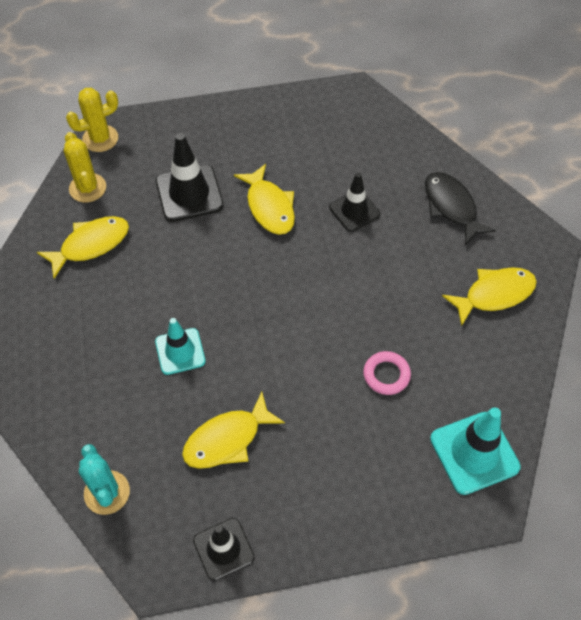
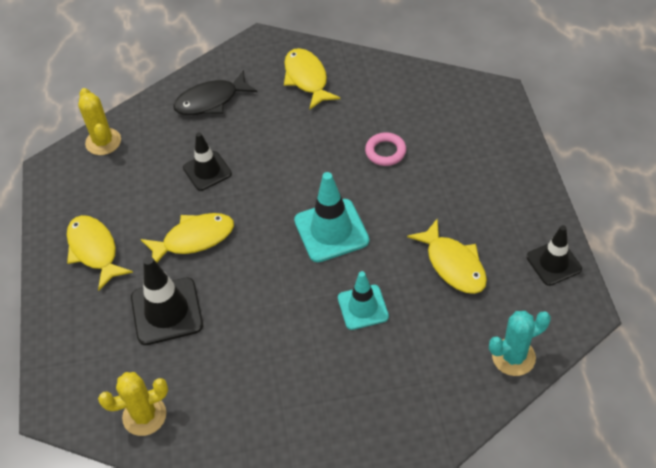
camera: 85 degrees left, 5 degrees down
(90, 245) = (227, 403): yellow fish -> yellow fish (94, 250)
(100, 138) = (69, 410): yellow cactus -> yellow cactus (103, 142)
(474, 453) = (453, 100): turquoise traffic cone -> turquoise traffic cone (331, 230)

